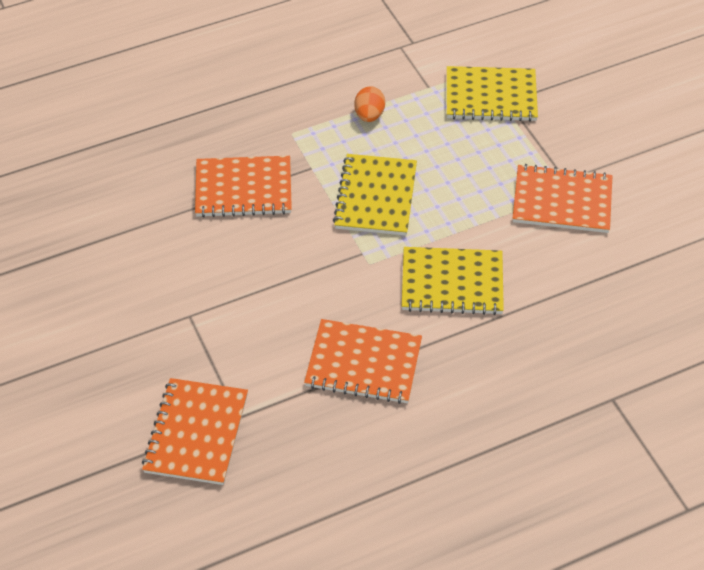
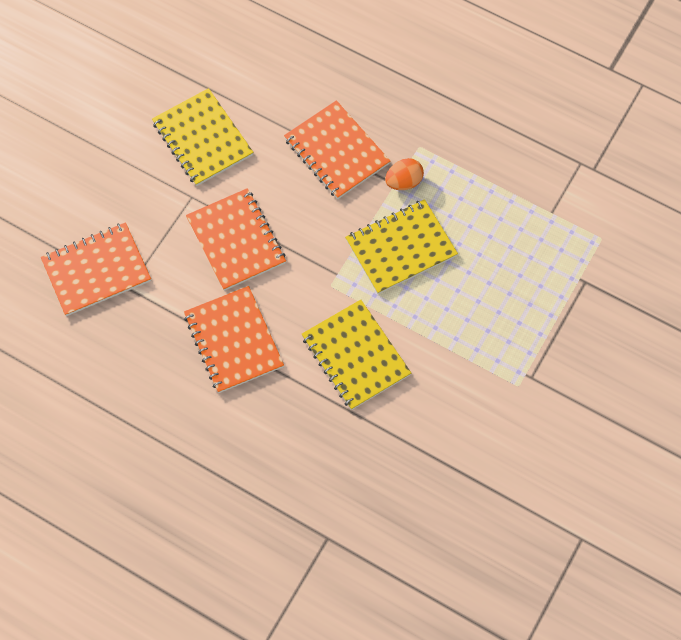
camera: 55 degrees right, 15 degrees up
(369, 115) = (483, 189): orange egg -> orange egg (403, 182)
(491, 96) = (580, 266): yellow notebook -> yellow notebook (202, 139)
(562, 201) = (505, 388): orange notebook -> orange notebook (236, 240)

